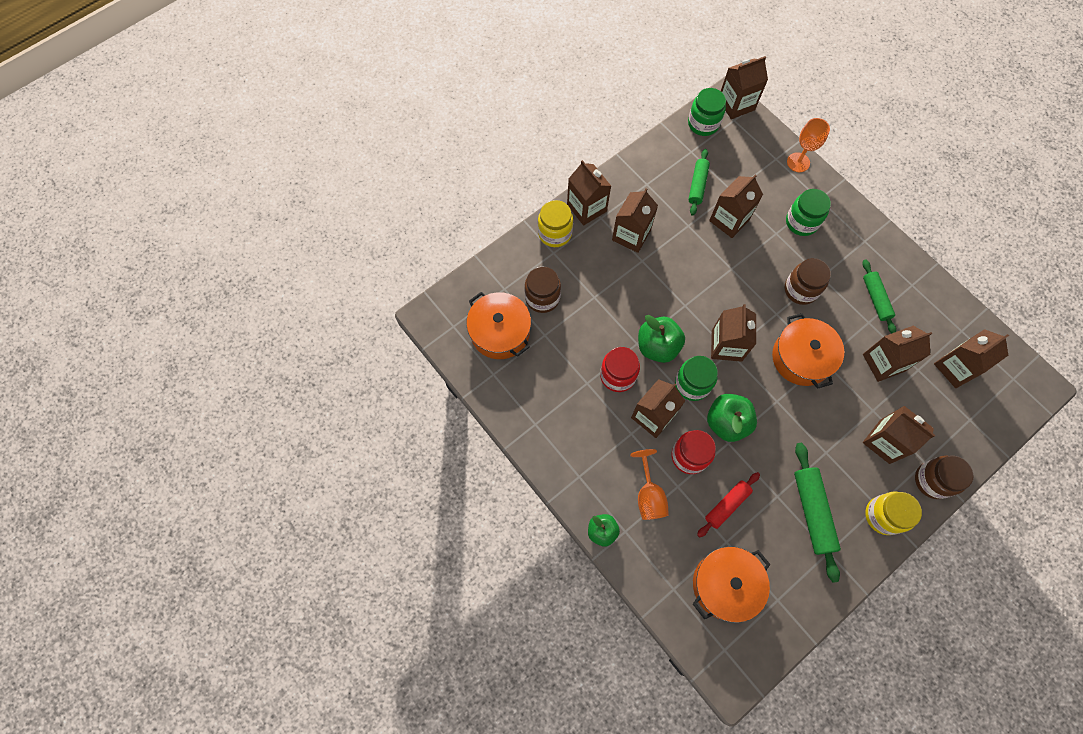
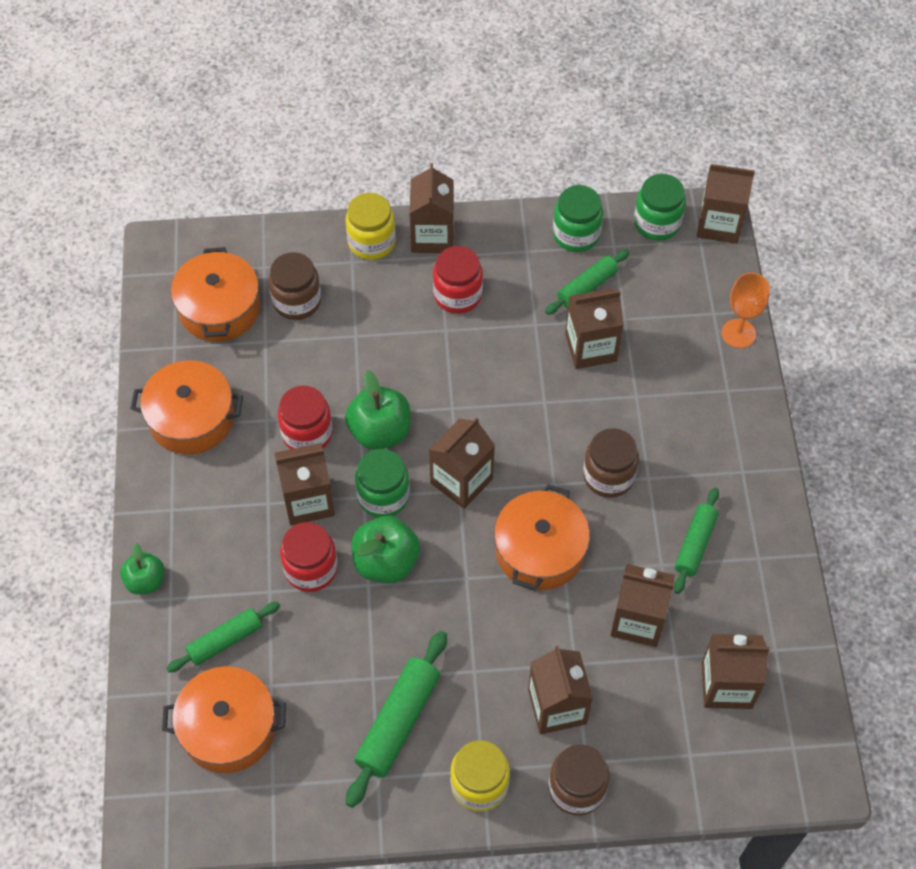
camera: 35 degrees right, 10 degrees down
(542, 412) = (191, 419): none -> orange pot
(631, 235) = (457, 295): brown carton -> red jar
(648, 495) = (229, 579): orange goblet -> none
(678, 534) = (225, 640): none -> green rolling pin
(727, 505) = (306, 648): red rolling pin -> none
(801, 222) = (680, 402): green jar -> green jar (576, 234)

